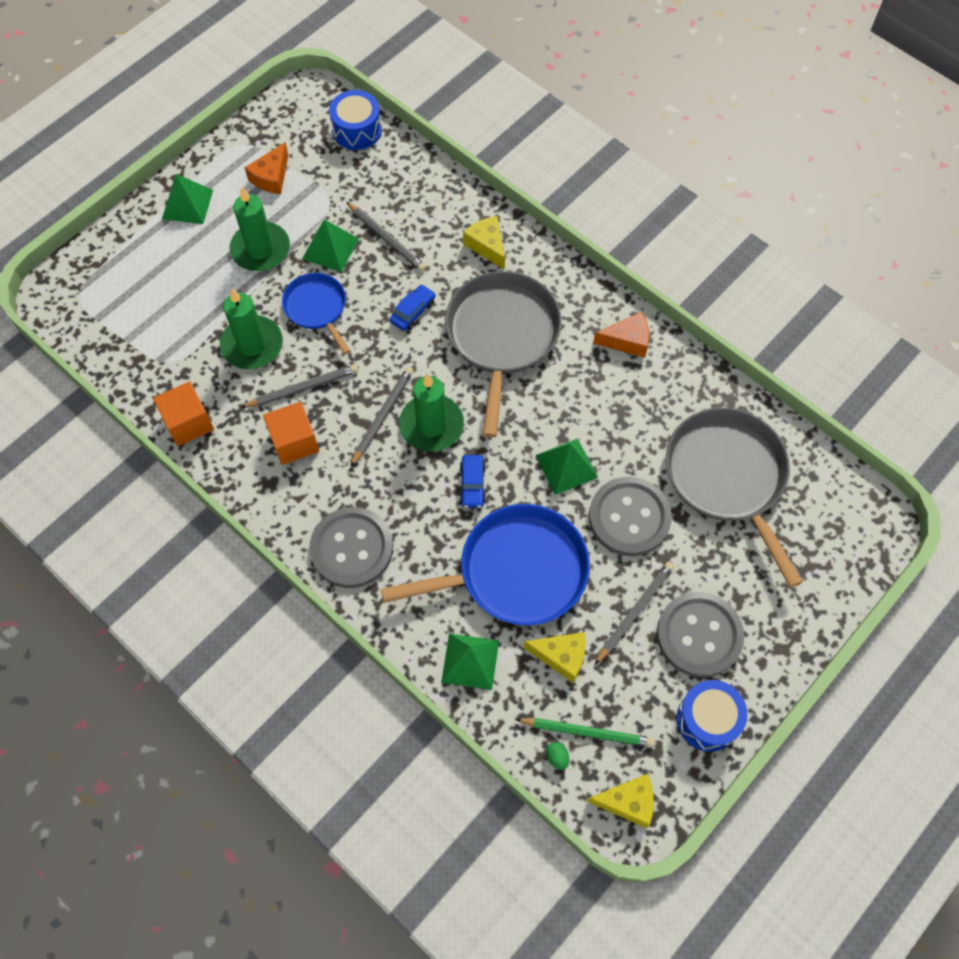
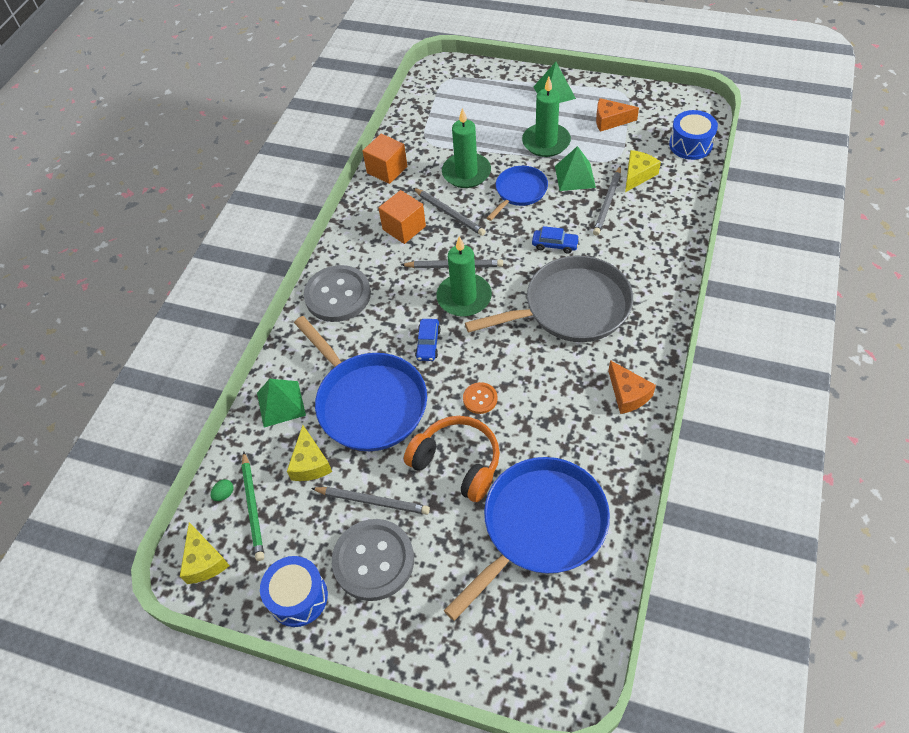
camera: 70 degrees right, 10 degrees down
(472, 484) = (428, 344): blue car -> blue car turned 60 degrees counterclockwise
(487, 246) = (649, 263): yellow cheese -> yellow cheese (638, 175)
(566, 466) = (480, 399): green pyramid -> orange button
(629, 518) = (457, 463): grey button -> orange headphones
(727, 477) = (540, 526): grey pan -> blue pan

